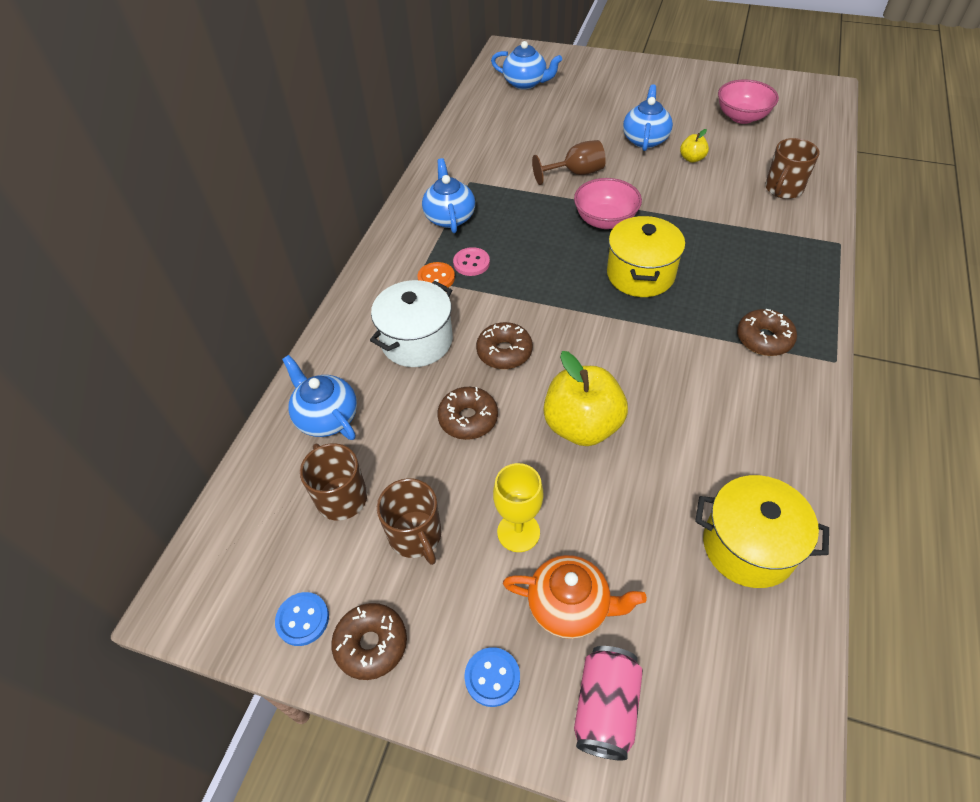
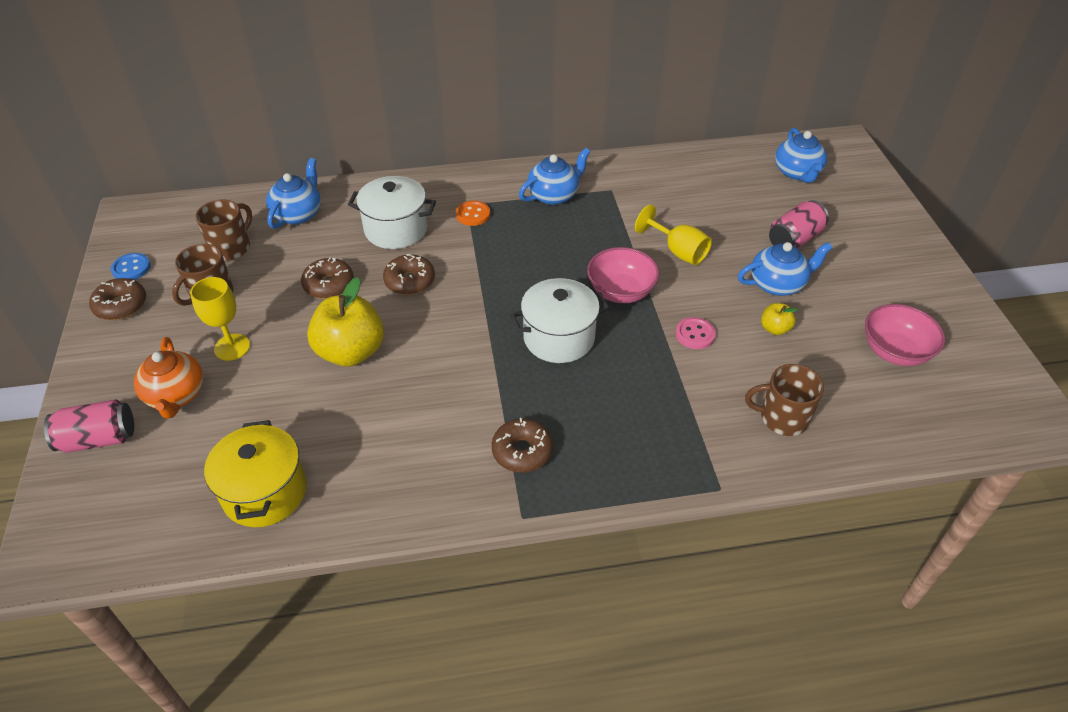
camera: 60 degrees right, 5 degrees down
(471, 263) = (504, 227): pink button -> pink button (695, 334)
(492, 677) = (110, 372): blue button -> none
(576, 173) = (678, 251): brown goblet -> yellow goblet
(601, 113) = (794, 239): none -> pink can
(640, 274) = (559, 338): yellow pot -> white pot

